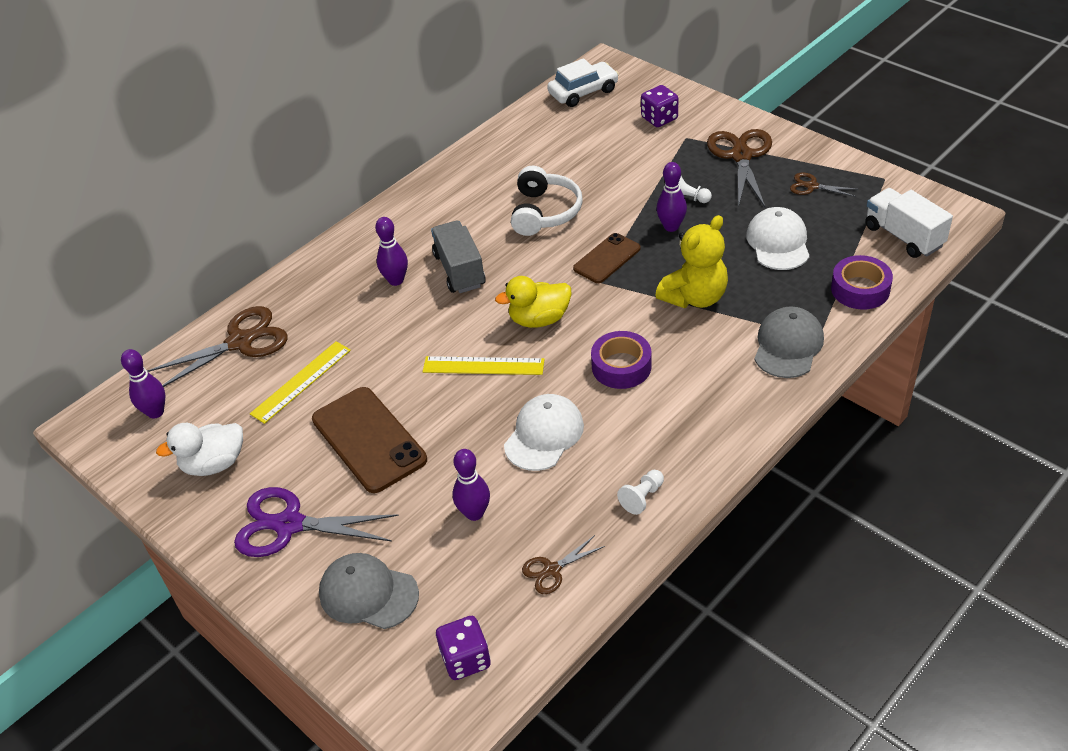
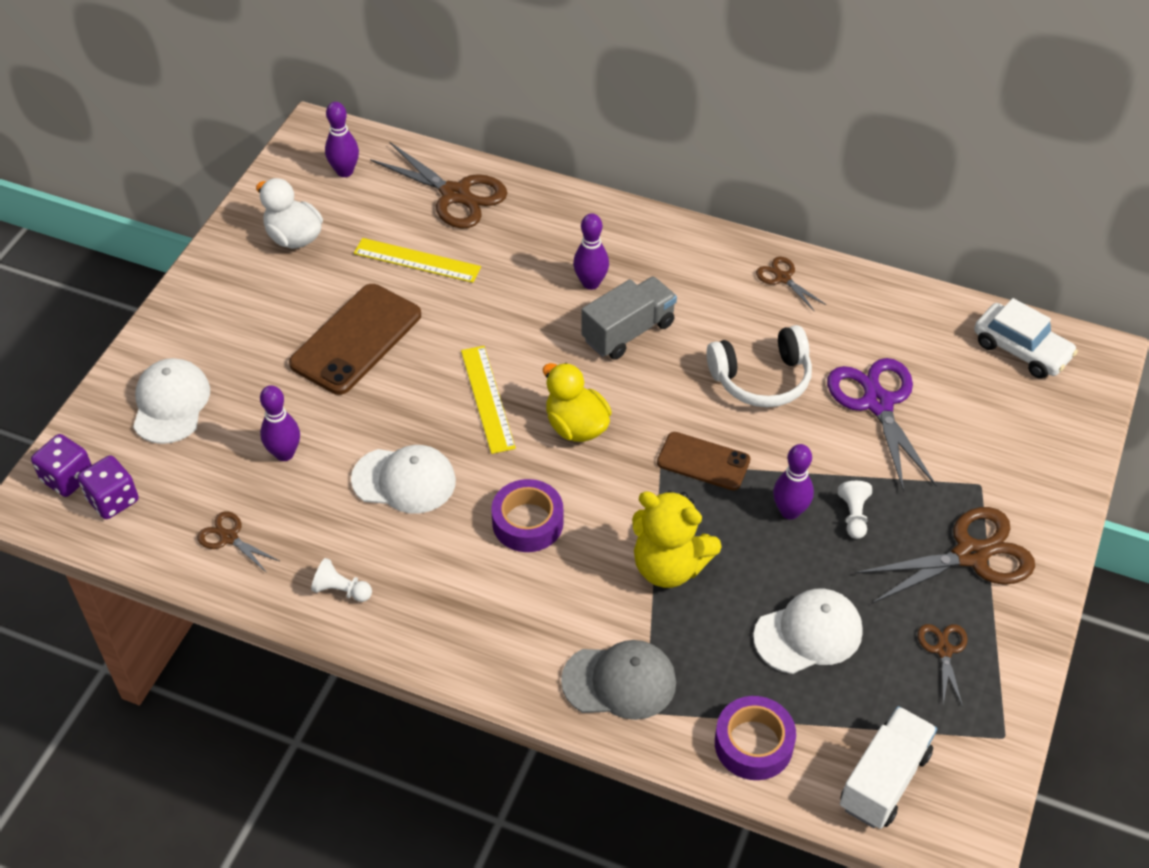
camera: 65 degrees right, 5 degrees up
(289, 525) = (236, 318): purple scissors -> purple scissors (877, 403)
(368, 593) = (171, 403): grey cap -> white cap
(455, 179) = (783, 278): none -> brown scissors
(659, 118) = (1006, 445): purple dice -> purple dice (68, 478)

